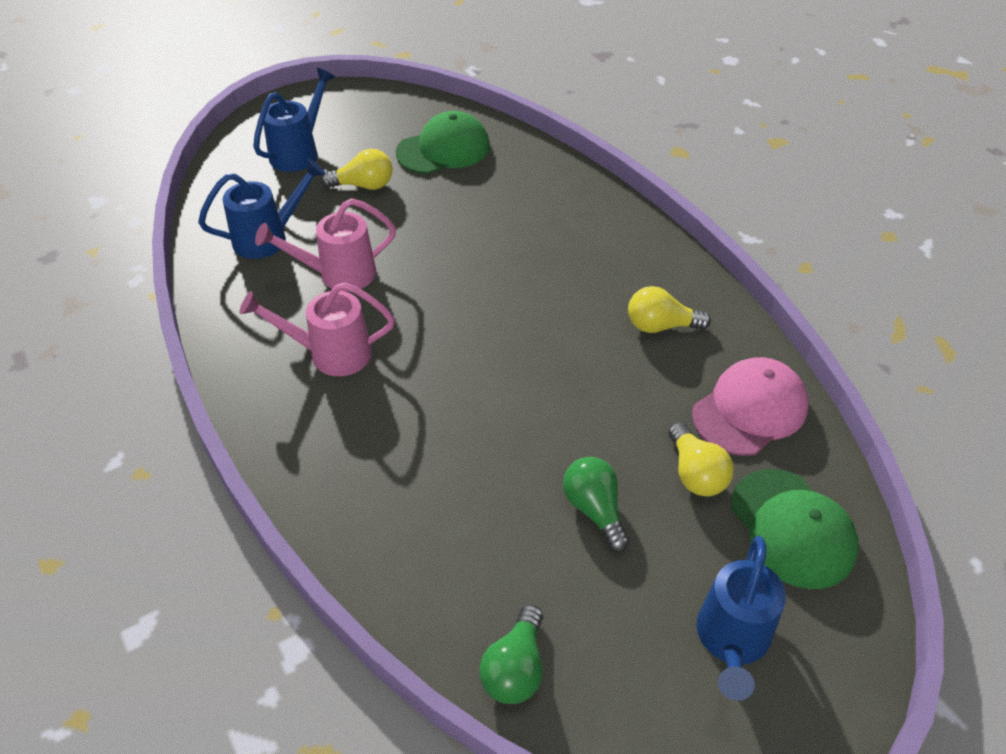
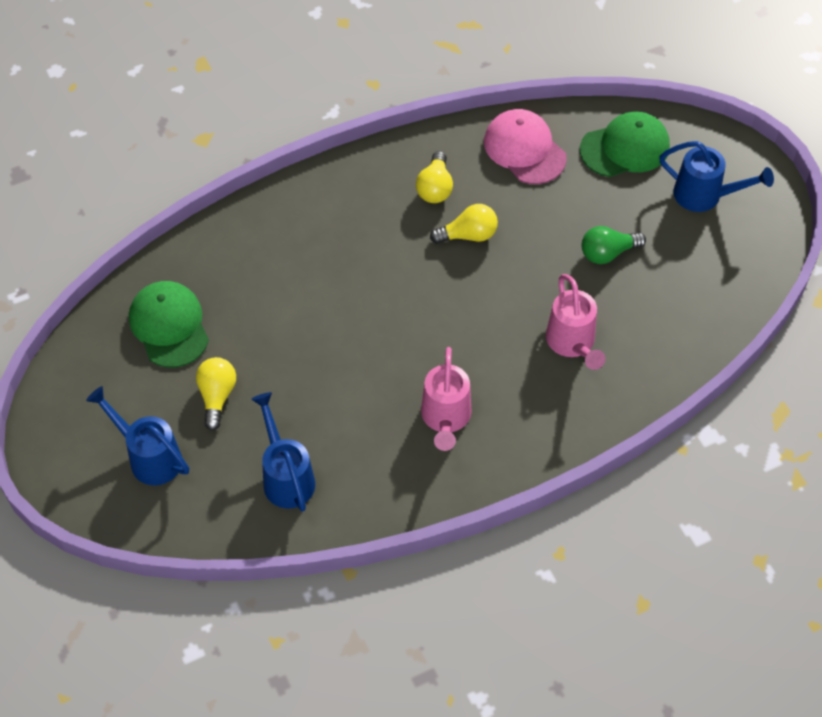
camera: 85 degrees left, 10 degrees up
(339, 274) = (346, 414): pink watering can -> pink watering can (572, 343)
(515, 668) = (724, 309): green light bulb -> none
(695, 473) = (579, 191): yellow light bulb -> yellow light bulb (468, 235)

